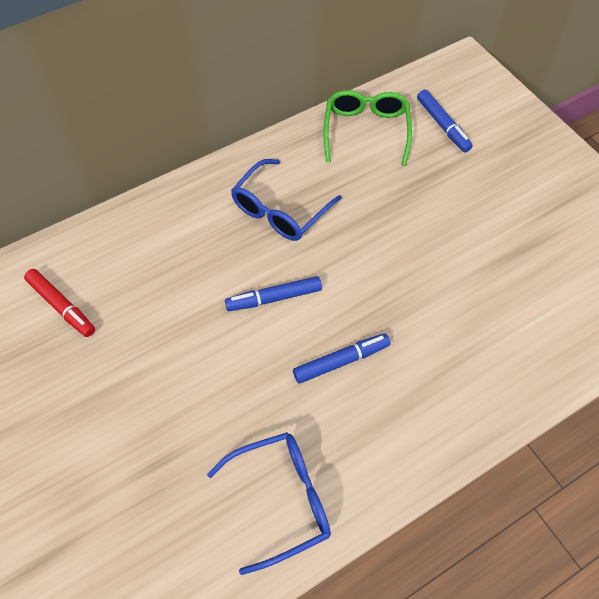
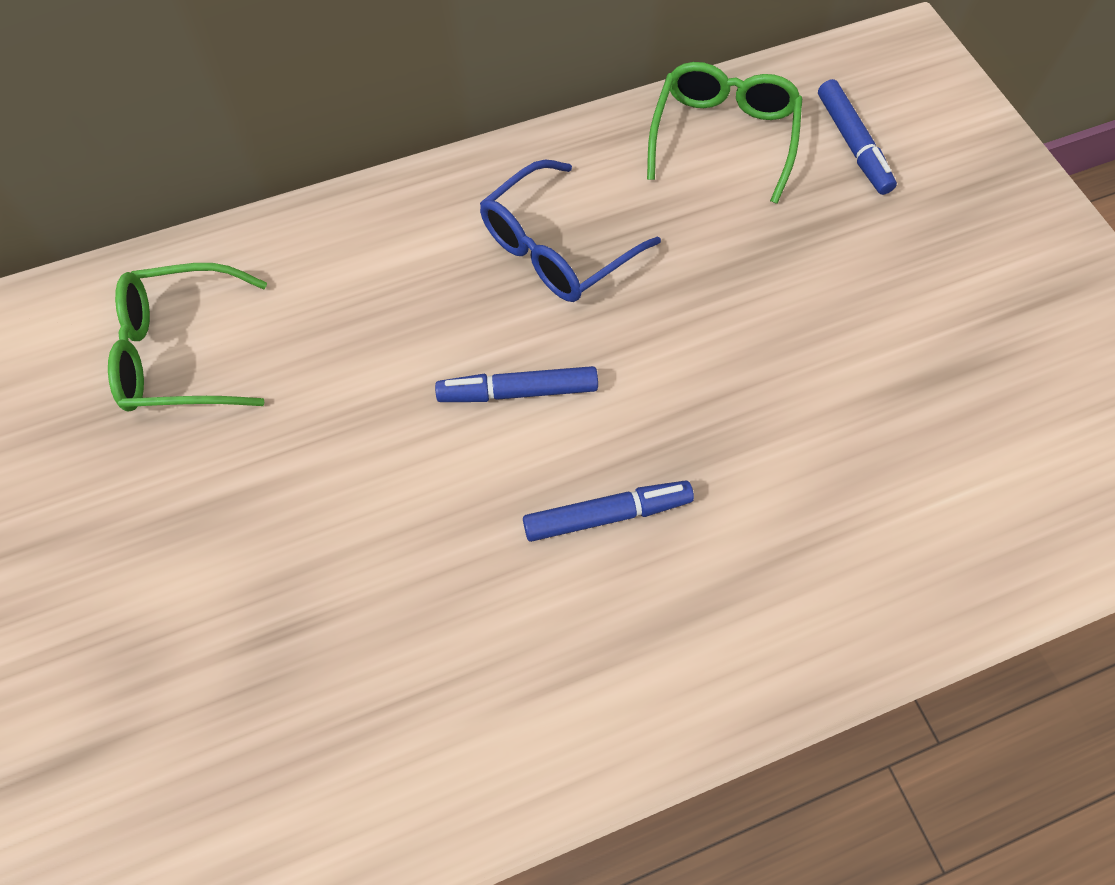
camera: 10 degrees right, 5 degrees up
(61, 306) = (181, 352): red marker -> green glasses
(281, 499) = (463, 731): blue glasses -> none

